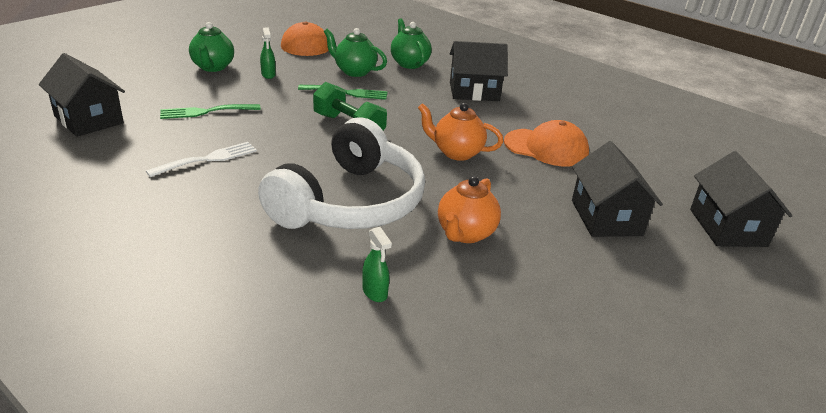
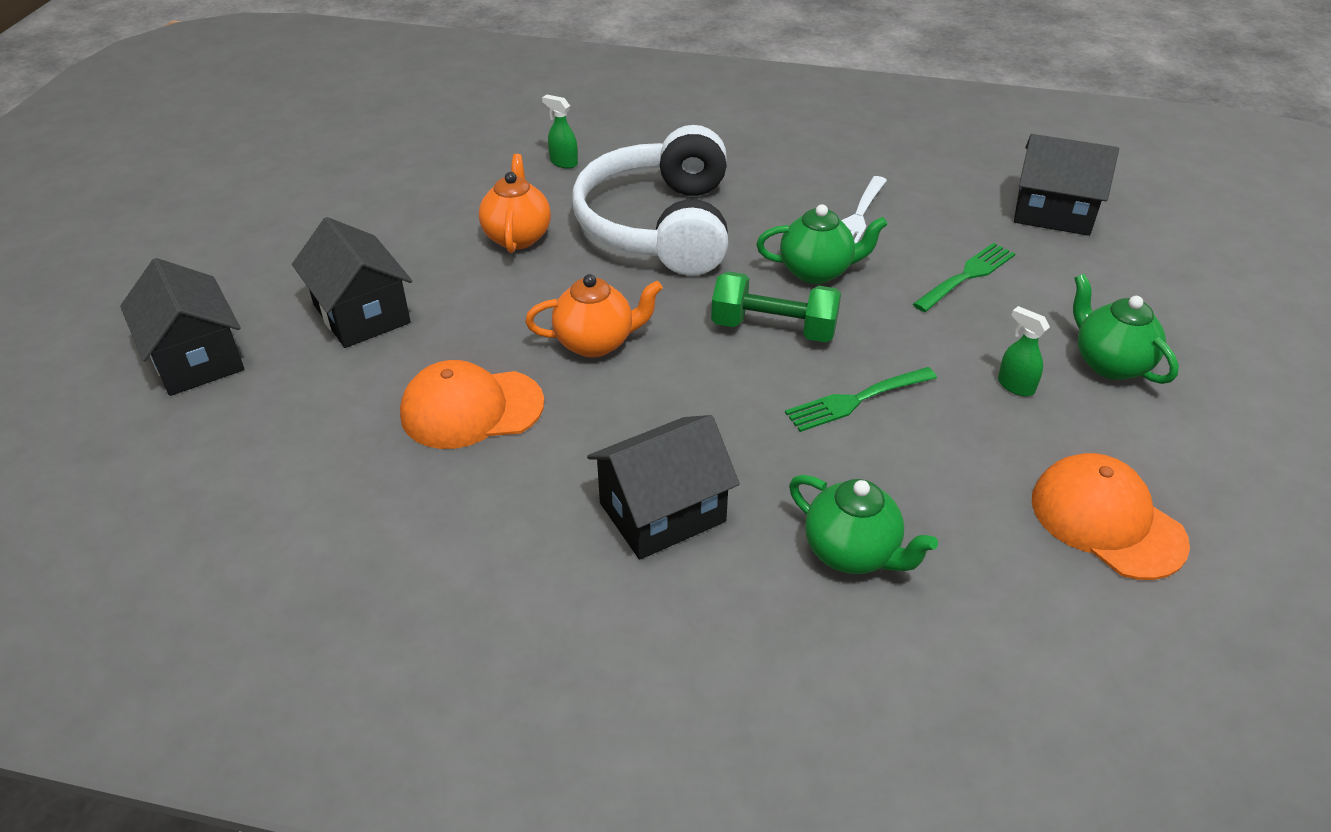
camera: 155 degrees right, 10 degrees up
(354, 71) = (912, 467): green teapot -> green teapot (817, 271)

